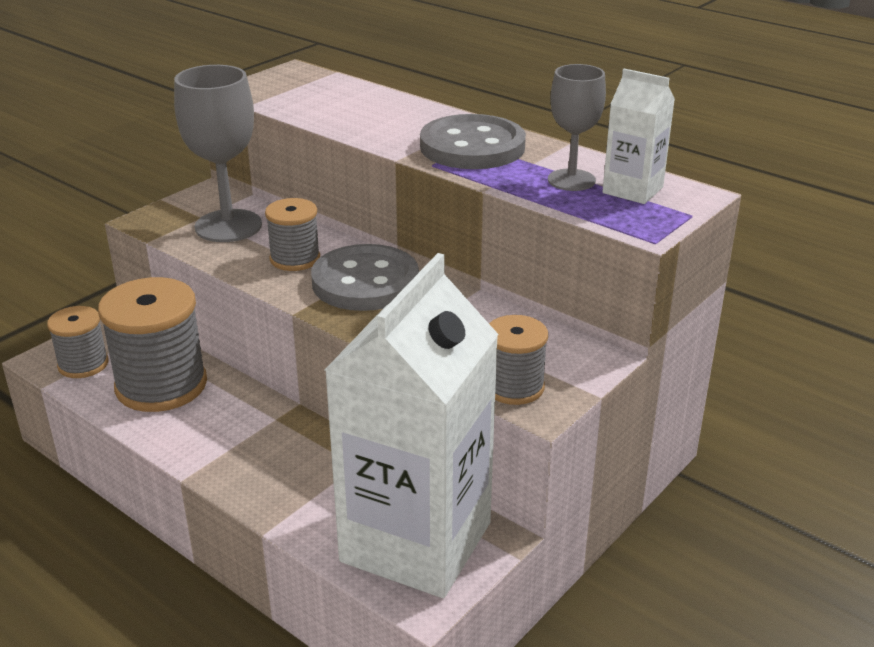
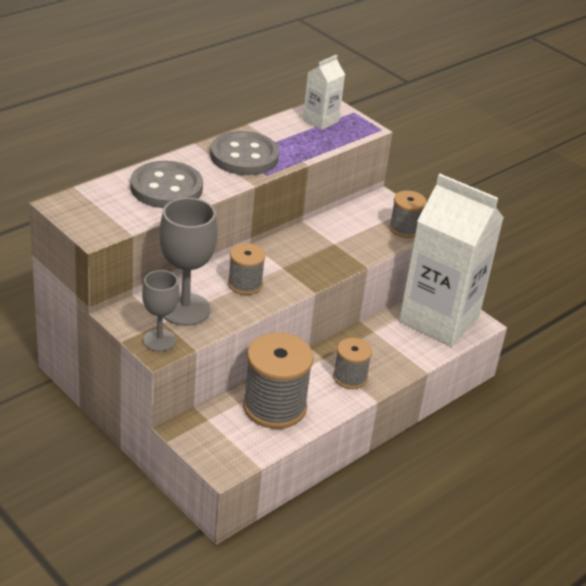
camera: 85 degrees left, 5 degrees up
(83, 364) = (237, 446): grey spool -> grey spool (350, 377)
(365, 282) = (284, 260): grey button -> grey button (166, 188)
(571, 180) = (302, 135): grey goblet -> grey goblet (159, 340)

